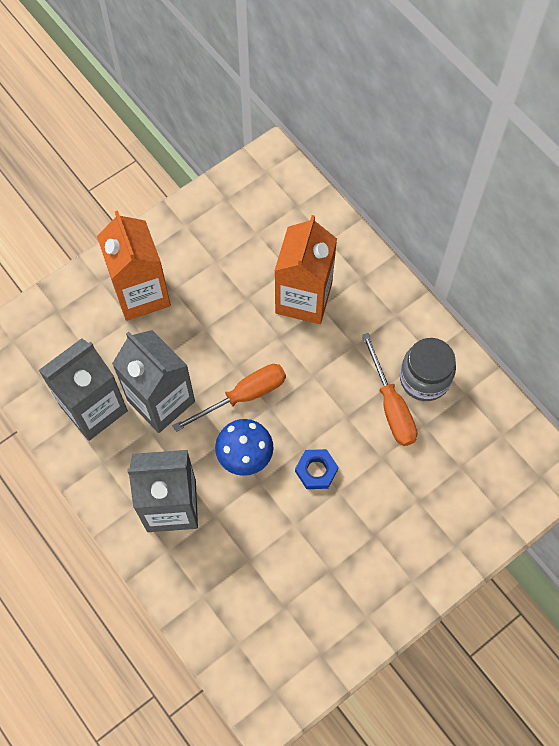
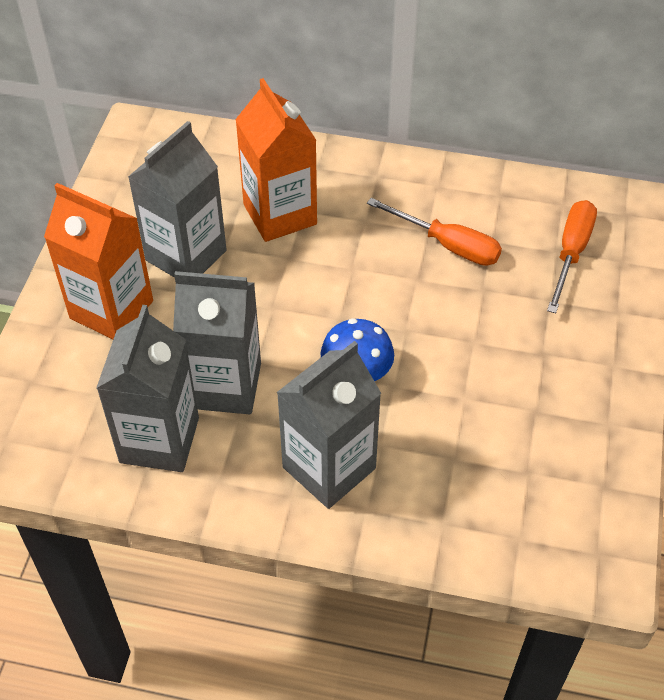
camera: 40 degrees left, 15 degrees down
(218, 286) = (186, 255): none -> grey carton
(243, 396) = (304, 327): orange screwdriver -> orange screwdriver (571, 253)
(316, 471) = (436, 340): blue nut -> none
(424, 379) = (453, 206): grey jar -> none

